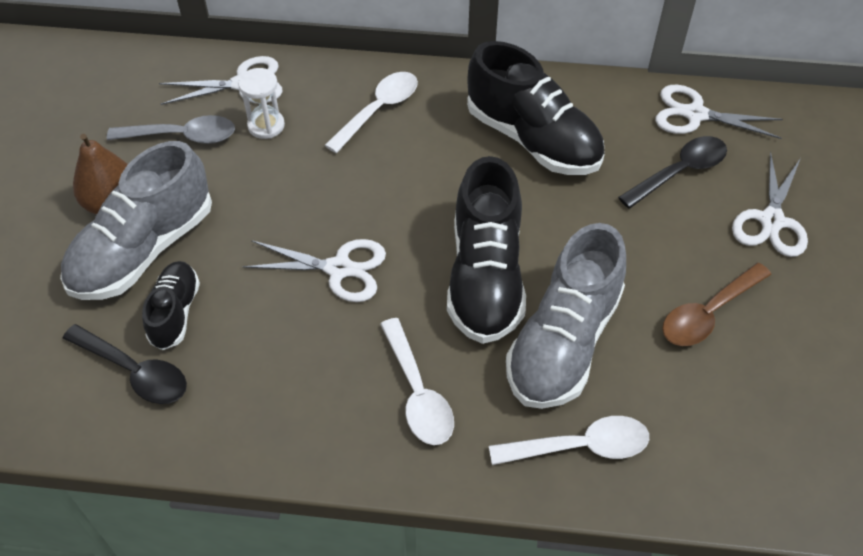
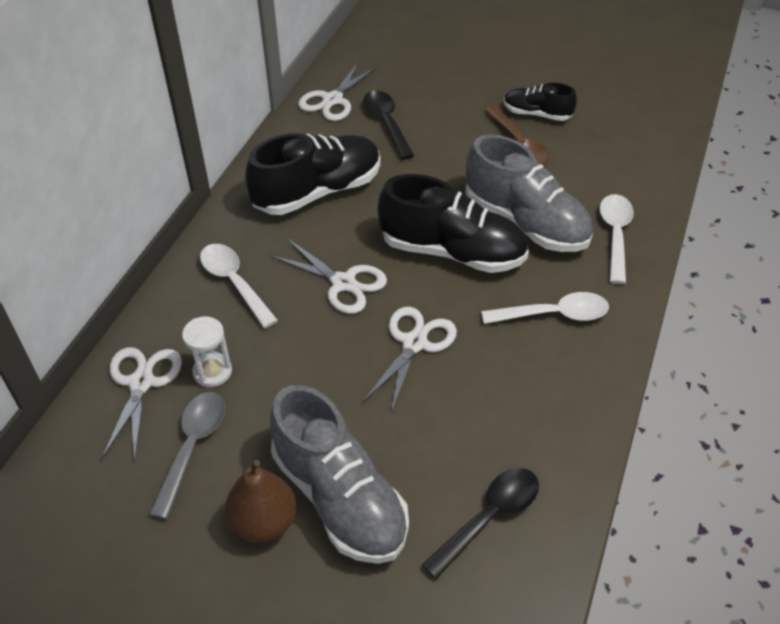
camera: 75 degrees left, 5 degrees down
(175, 312) = (428, 476): black shoe -> black shoe (537, 114)
(771, 221) = (448, 94): white scissors -> white scissors (343, 283)

